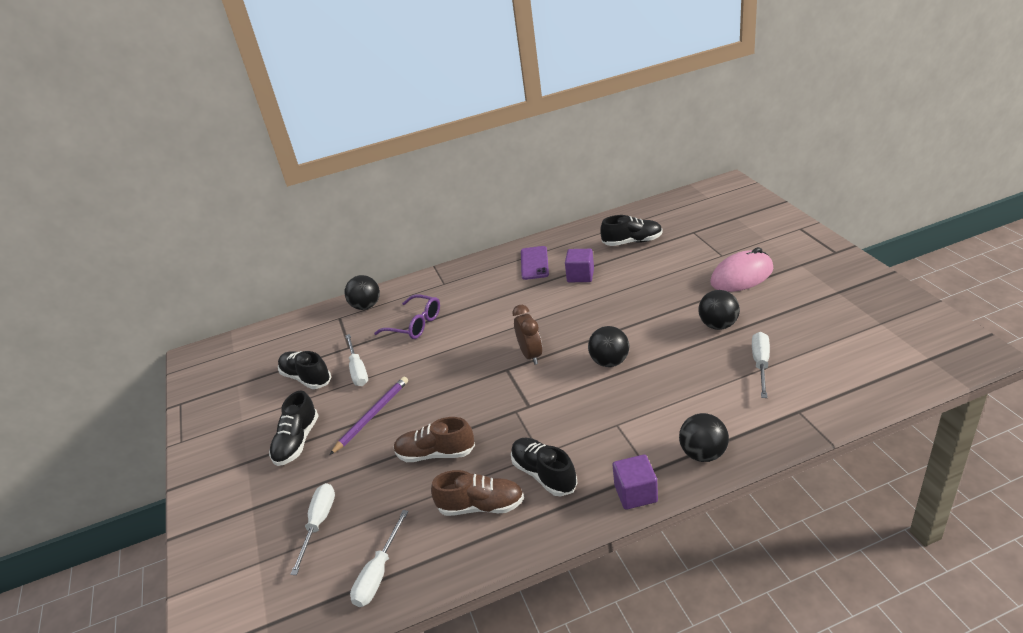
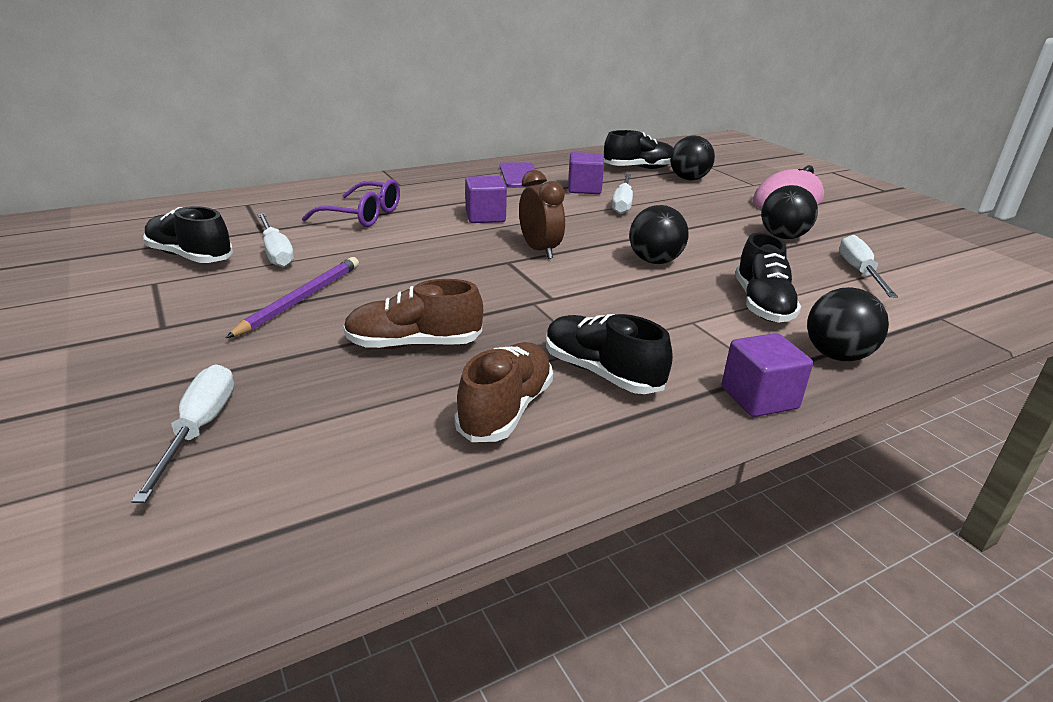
camera: 15 degrees left, 5 degrees down
(297, 442) = (167, 324): black shoe -> black shoe (762, 304)
(366, 306) = (288, 196): black ball -> black ball (688, 179)
(378, 573) = (322, 505): white screwdriver -> white screwdriver (622, 203)
(481, 506) = (506, 409): brown shoe -> brown shoe turned 60 degrees counterclockwise
(499, 318) = (485, 217): none -> purple cube

